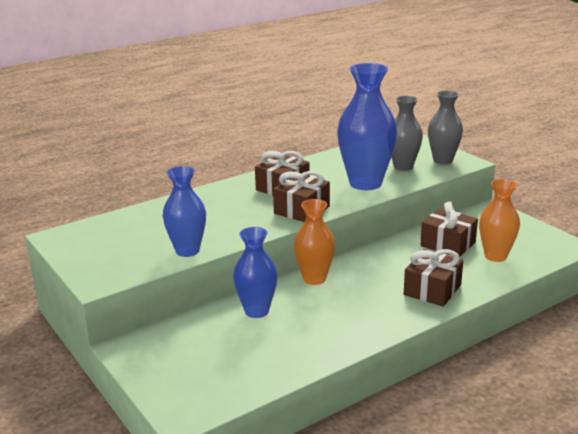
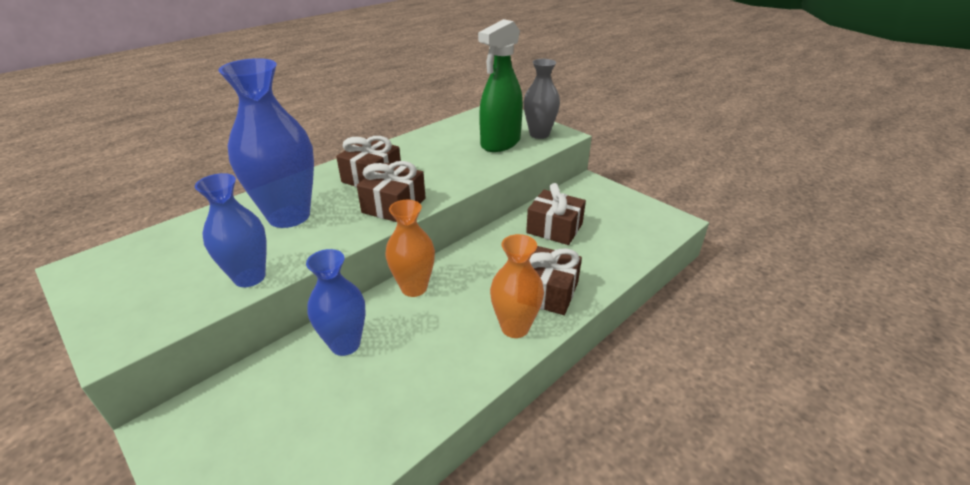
camera: 10 degrees left, 10 degrees up
(365, 183) = (463, 166): blue vase -> blue vase (289, 216)
(403, 166) = (500, 143): grey vase -> green spray bottle
(495, 256) = (606, 240): orange vase -> orange vase (515, 327)

